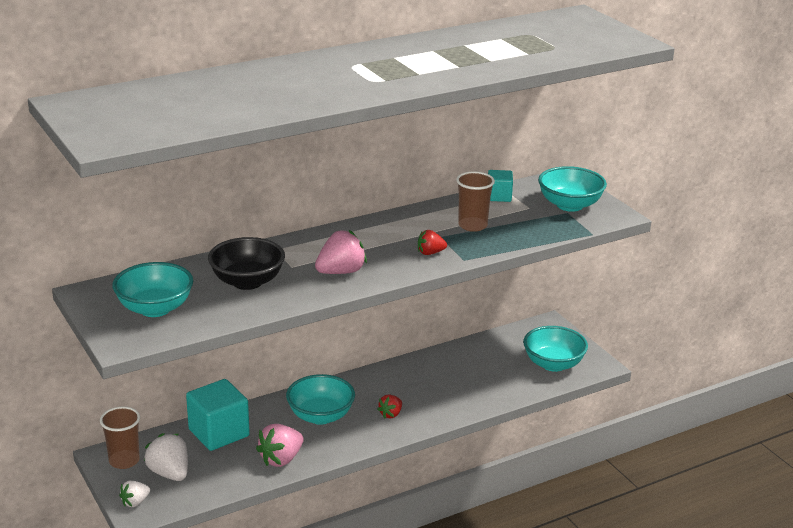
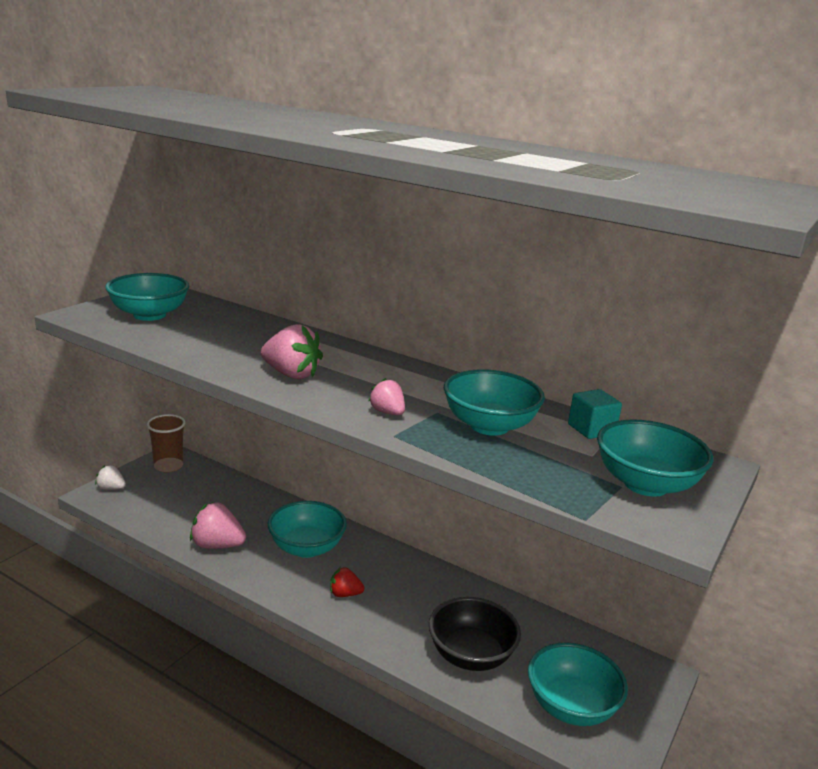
camera: 60 degrees right, 5 degrees down
(169, 473) = (161, 492): white strawberry -> none
(219, 433) = (238, 499): turquoise cube -> none
(247, 282) = (230, 339): black bowl -> black bowl (470, 655)
(430, 253) = (387, 412): red strawberry -> pink strawberry
(472, 225) = (489, 426): brown cup -> turquoise bowl

